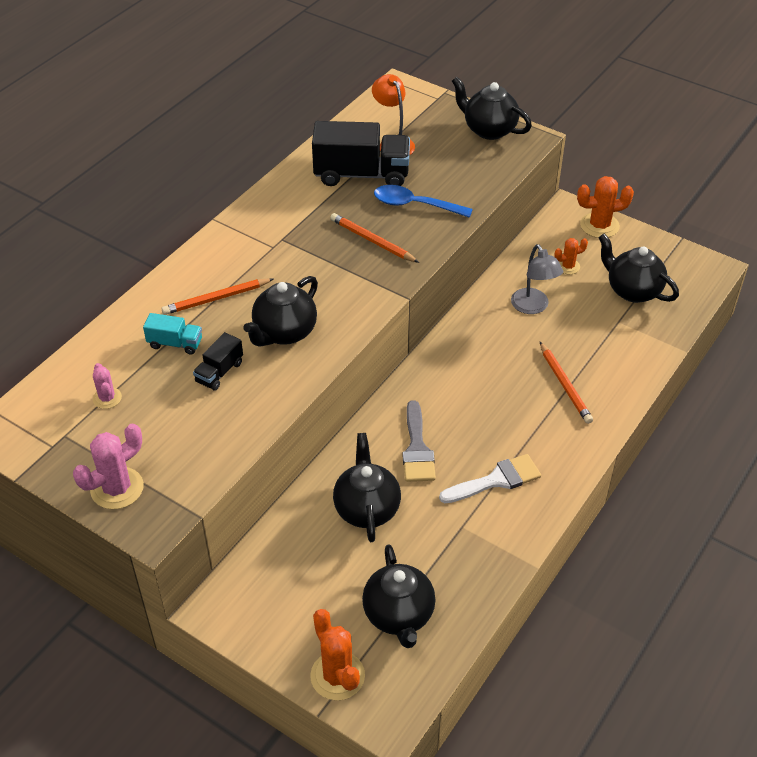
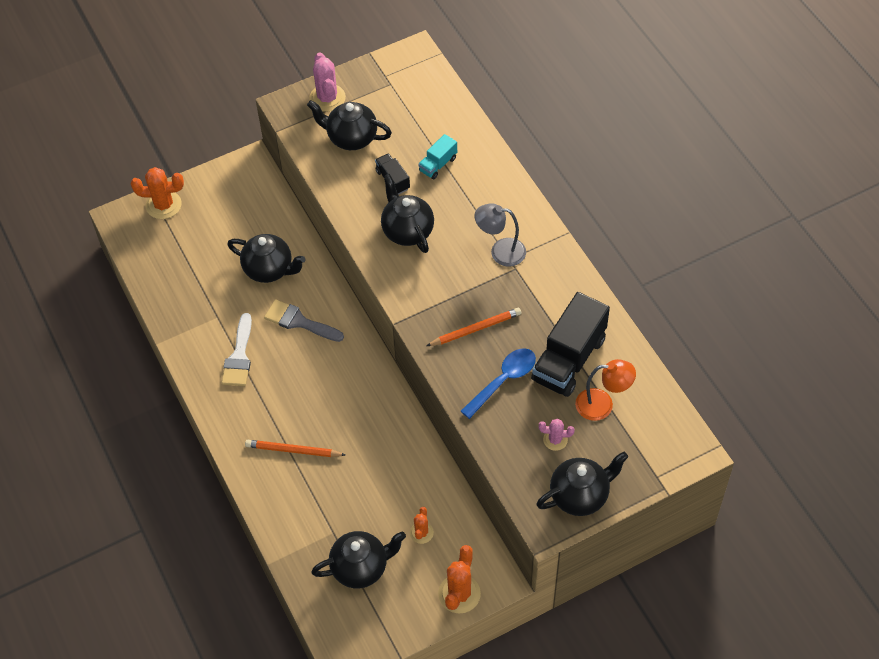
camera: 120 degrees right, 10 degrees up
(107, 398) = (409, 113): pink cactus -> pink cactus (555, 440)
(216, 299) = (470, 203): orange pencil -> none
(399, 615) = (179, 252): black teapot -> black teapot (351, 138)
(533, 307) = (389, 476): grey lamp -> grey lamp (500, 251)

